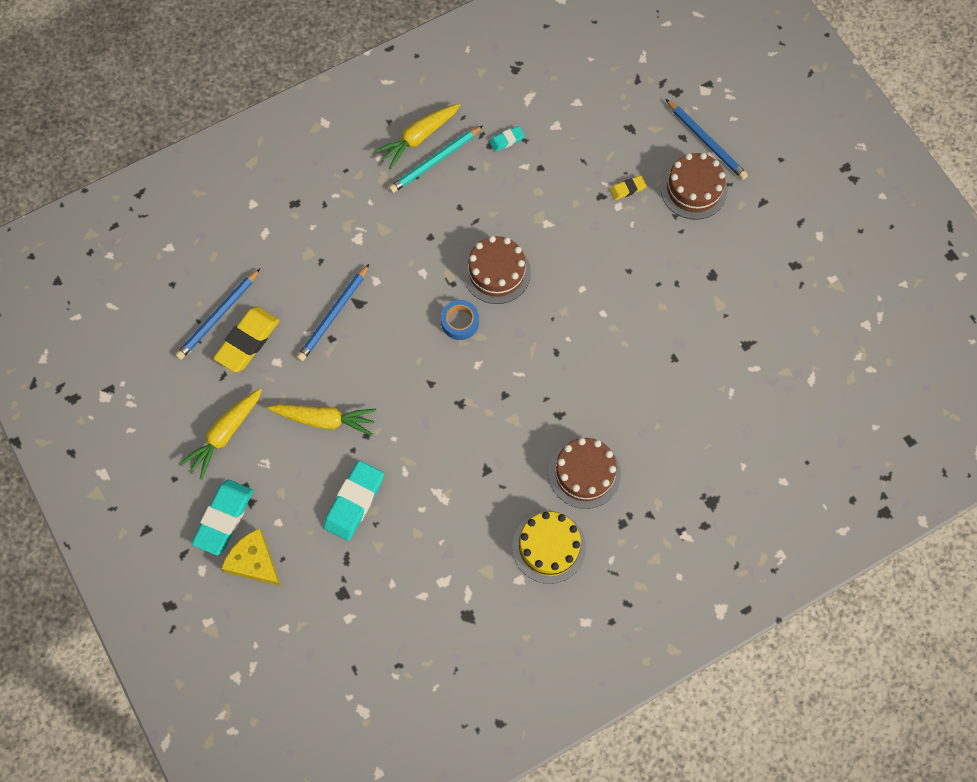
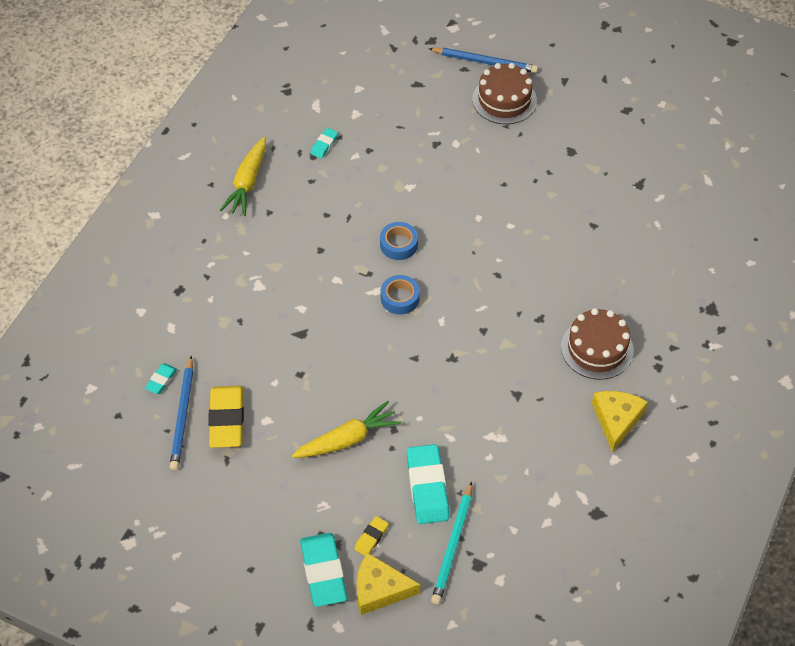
camera: 35 degrees left, 15 degrees down
(224, 275) = (161, 380): none -> turquoise eraser
(225, 434) = (268, 505): yellow carrot -> none
(333, 315) = (286, 355): blue pencil -> none
(435, 161) = (276, 192): turquoise pencil -> turquoise pencil (453, 546)
(496, 272) = (398, 244): brown cake -> blue tape
(549, 547) = (616, 420): yellow cake -> yellow cheese
(627, 189) = (452, 127): yellow eraser -> yellow eraser (371, 538)

